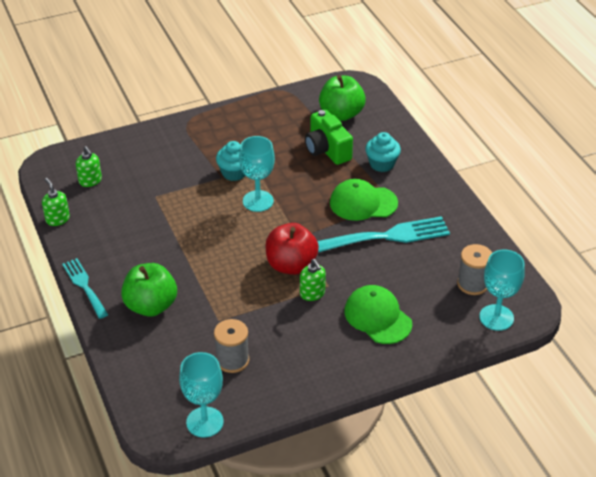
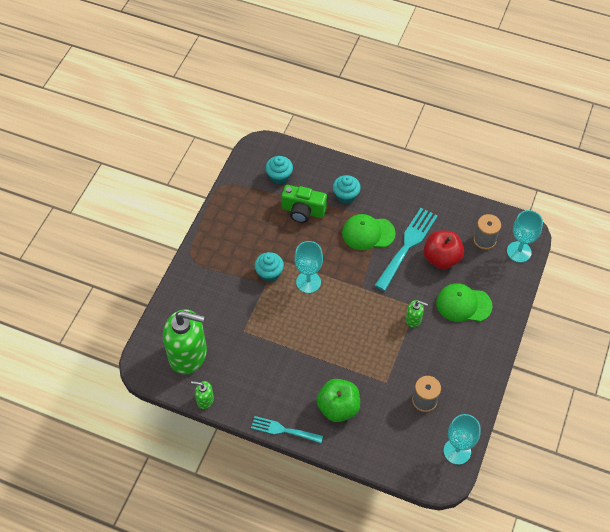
camera: 45 degrees left, 15 degrees up
(90, 181) = (188, 354): green soap dispenser -> green soap dispenser, size x2.31
(291, 265) = (380, 310): red apple -> red apple (441, 258)
(341, 114) = (279, 176): green apple -> turquoise cupcake
(363, 203) = (368, 233): green cap -> green cap turned 45 degrees clockwise

